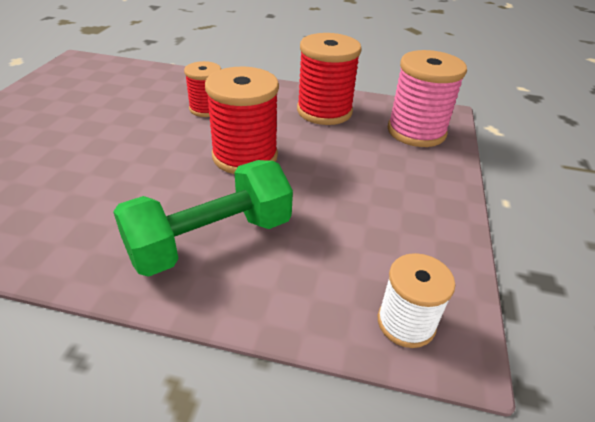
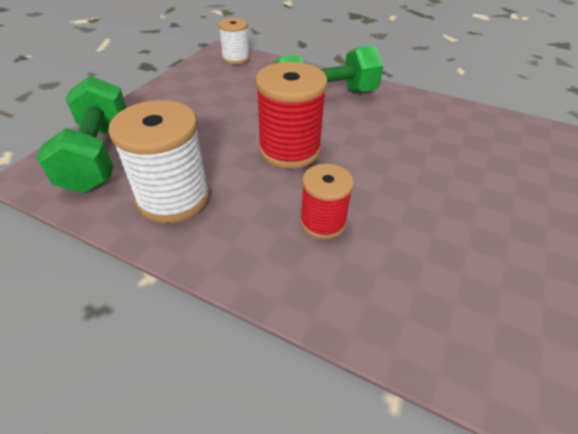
camera: 165 degrees left, 5 degrees up
(324, 111) = (174, 198): red spool -> white spool
(416, 132) = (99, 155): pink spool -> green dumbbell

